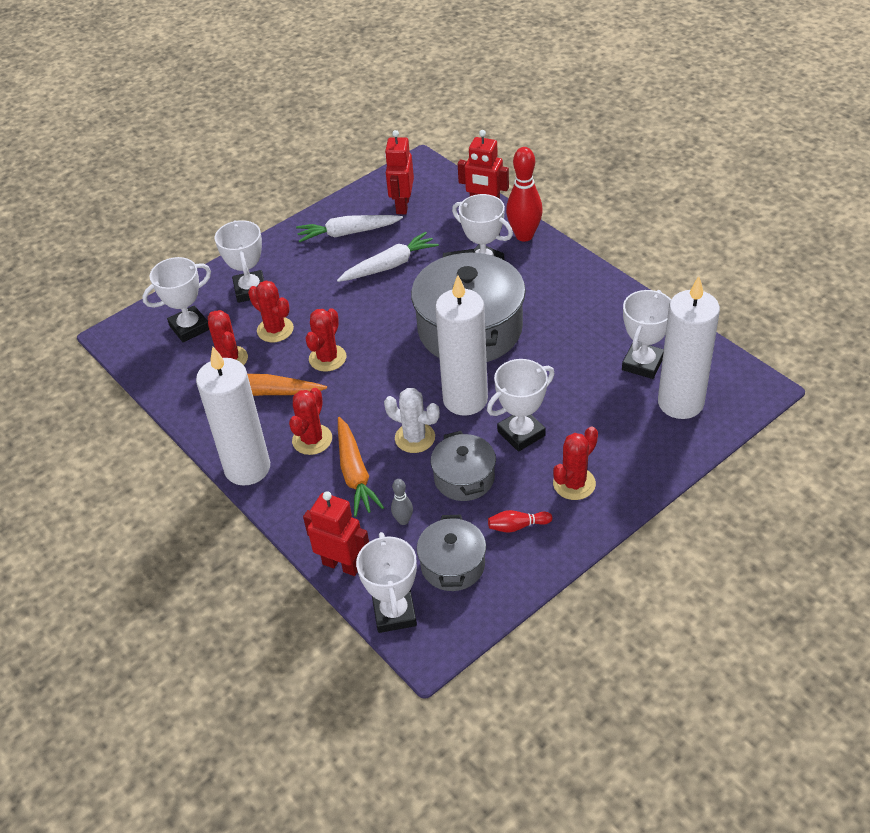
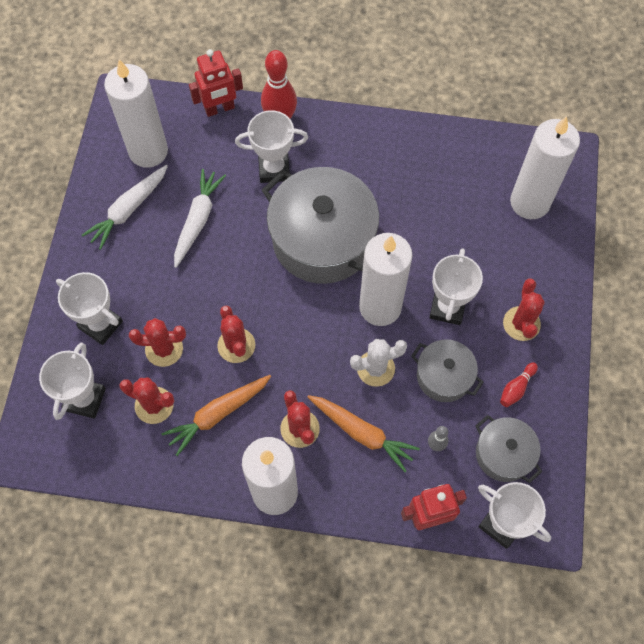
camera: 45 degrees left, 20 degrees up
(402, 205) = (148, 151): red robot -> white candle
(642, 363) = (475, 185): white trophy -> none

